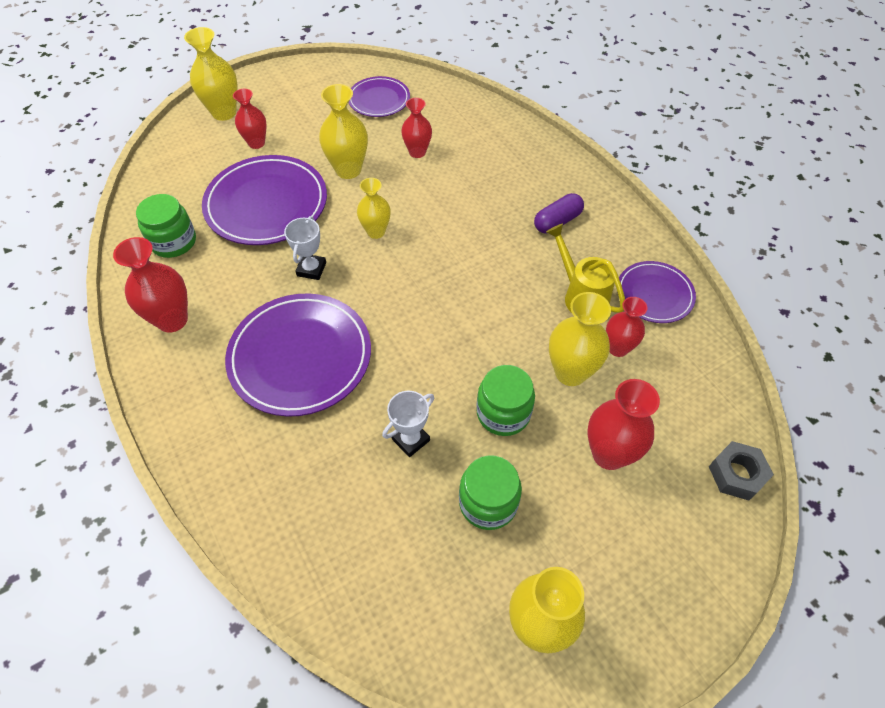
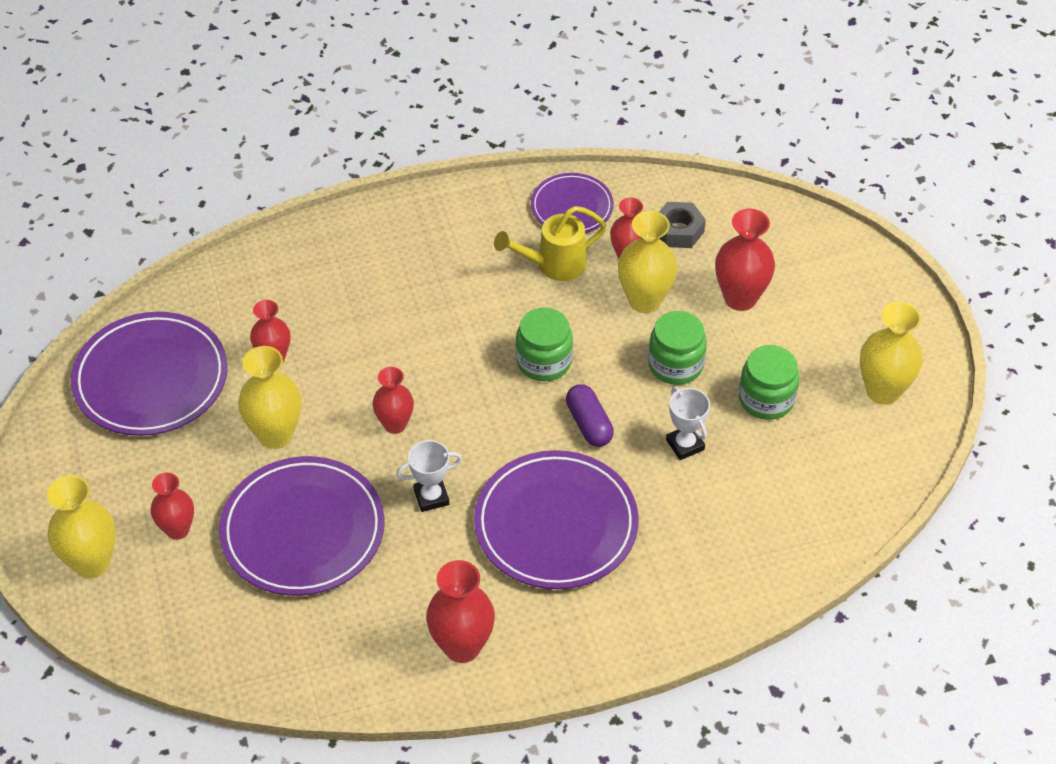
camera: 75 degrees left, 5 degrees down
(173, 242) = (331, 639): green jar -> green jar (544, 361)
(311, 269) = (431, 497): white trophy -> white trophy turned 45 degrees counterclockwise
(376, 232) = (395, 424): yellow vase -> red vase
(379, 100) = (151, 379): purple plate -> purple plate, size x1.74
(557, 221) = (443, 255): purple capsule -> purple capsule (589, 424)
(736, 474) = (782, 218): grey nut -> grey nut (678, 231)

